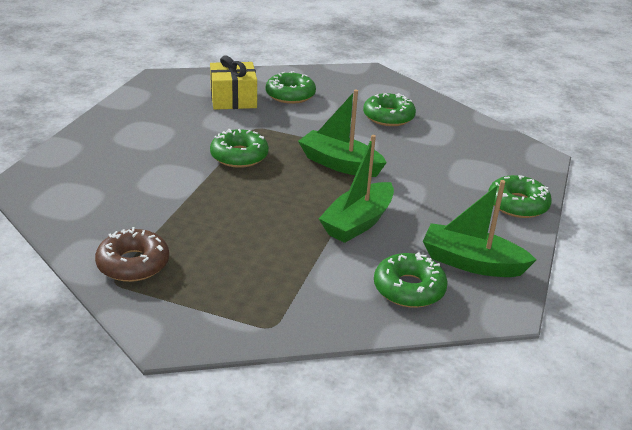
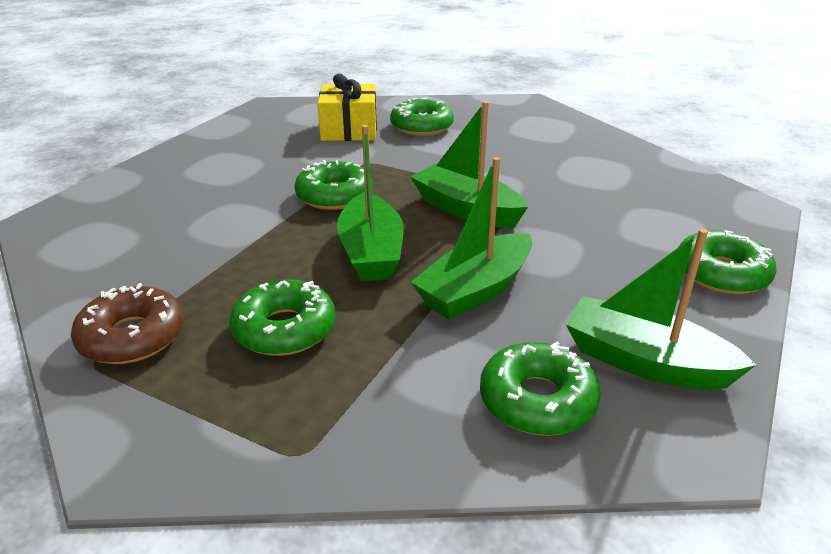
camera: 10 degrees right, 0 degrees up
(279, 198) = (371, 252): none -> green boat
(388, 117) = (543, 153): green donut -> green donut (284, 329)

